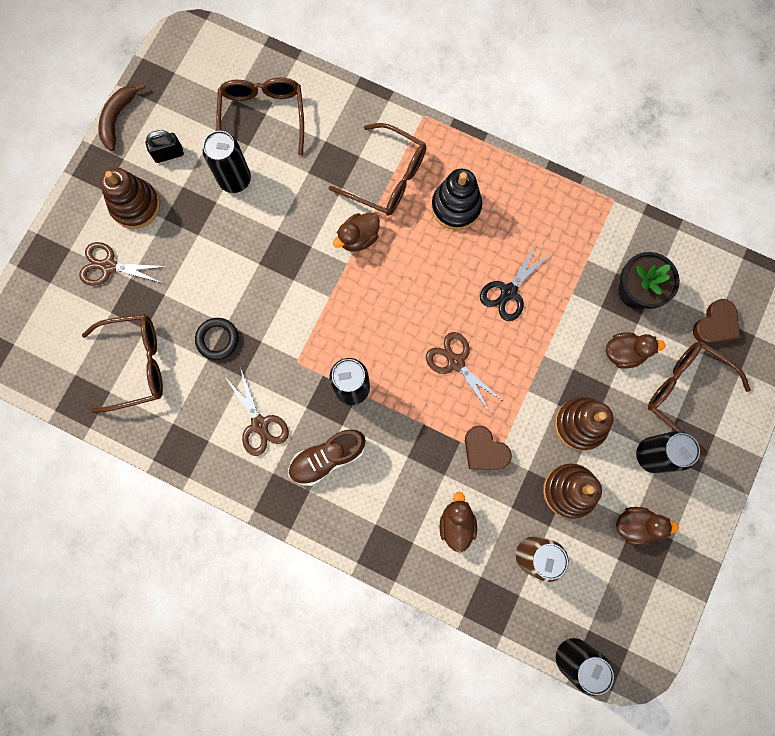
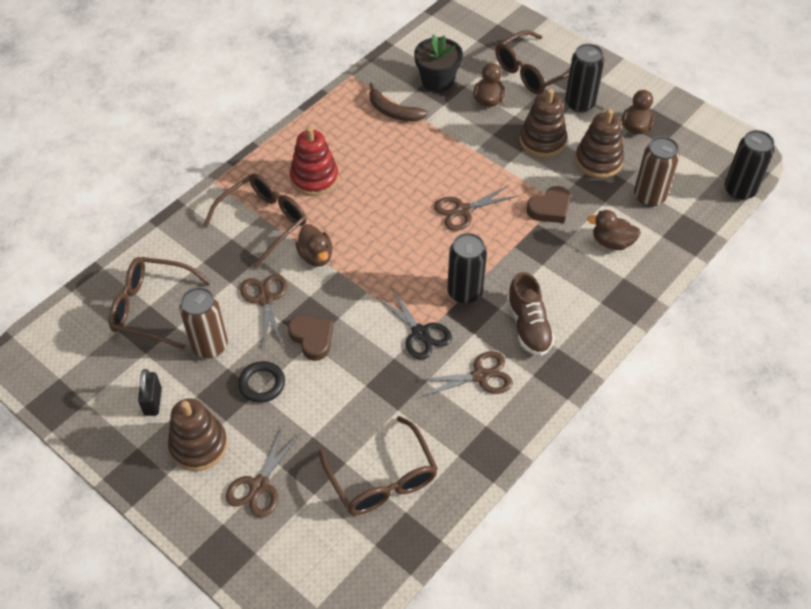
camera: 75 degrees left, 25 degrees down
(117, 118) = (85, 444): brown banana -> brown banana (393, 111)
(136, 364) = (382, 479): brown glasses -> brown glasses turned 150 degrees clockwise
(217, 339) = (379, 396): black ring -> black ring (262, 384)
(235, 179) = (210, 346): black can -> brown can
(297, 209) = (265, 299): none -> brown scissors
(456, 207) = (314, 178): black stacking toy -> red stacking toy
(508, 292) = (409, 160): black scissors -> black scissors (420, 333)
(715, 325) = (481, 43): brown heart -> brown heart (312, 338)

